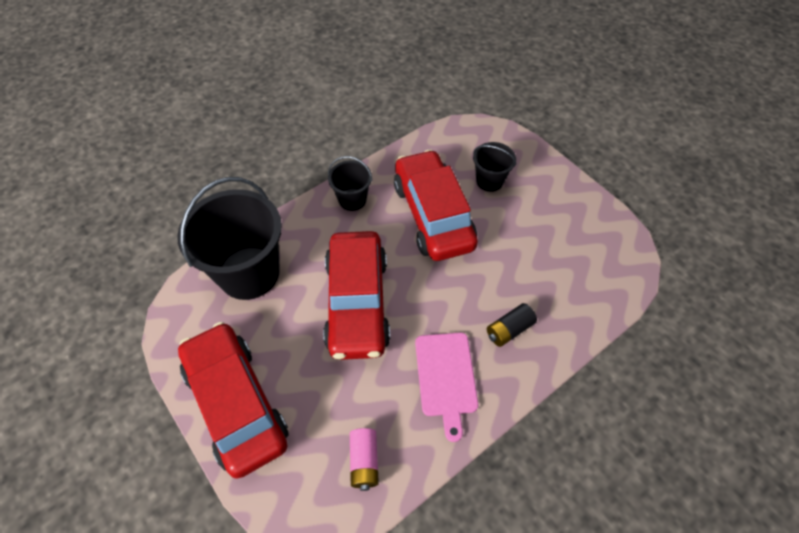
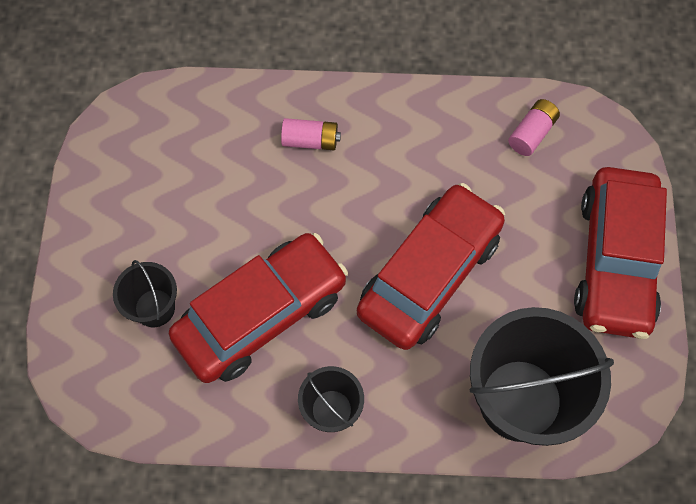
camera: 140 degrees left, 10 degrees up
(433, 215) = (261, 314): red car -> red car turned 150 degrees counterclockwise
(446, 377) = (407, 144): pink cutting board -> none
(509, 330) = (310, 141): black battery -> pink battery

